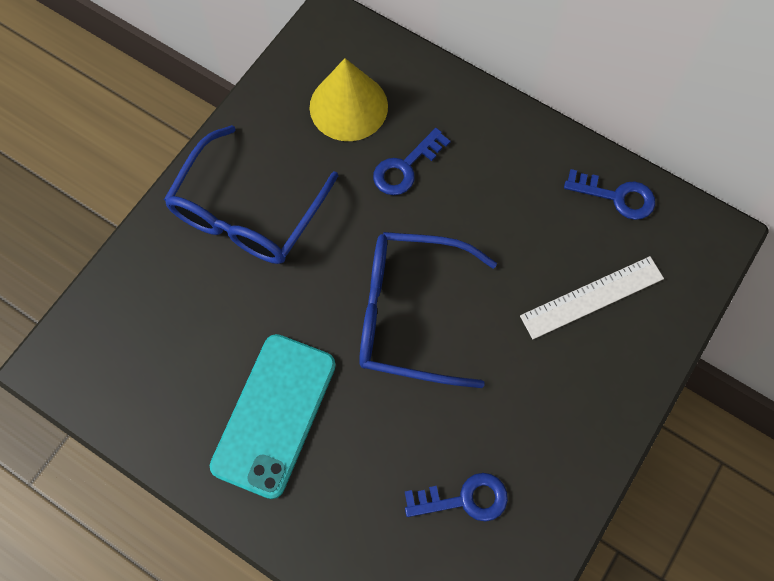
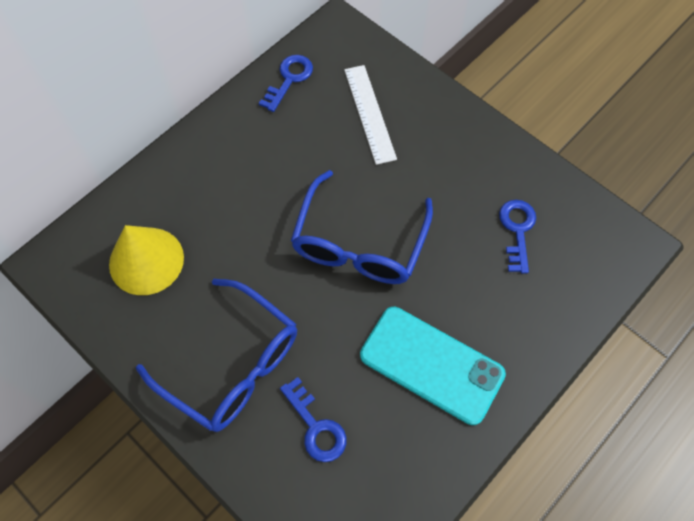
camera: 80 degrees left, 5 degrees down
(406, 167) = (222, 223): blue key -> blue key (316, 426)

